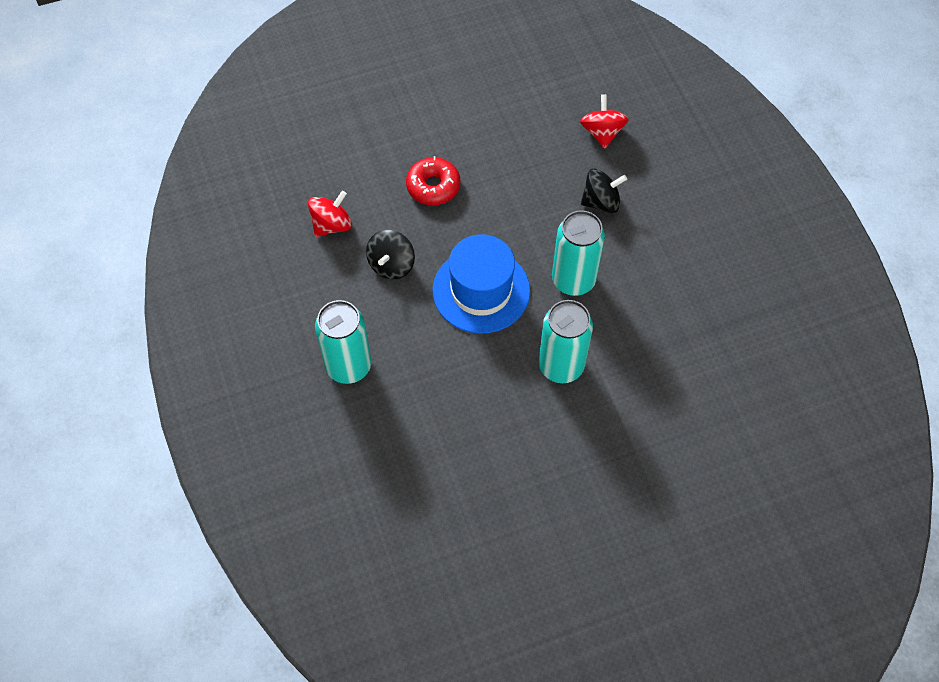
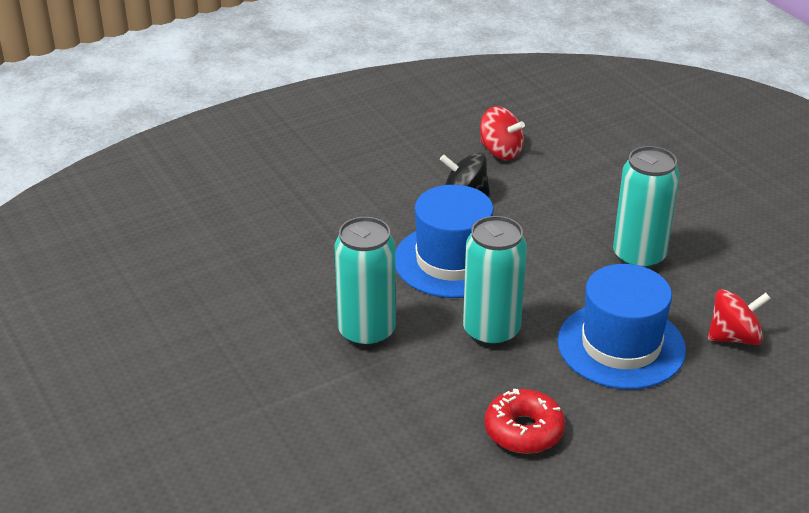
camera: 80 degrees right, 25 degrees down
(348, 366) = (331, 184): turquoise can -> turquoise can (639, 257)
(433, 186) = (581, 211): red donut -> red donut (524, 431)
(601, 202) = (621, 345): black spinning top -> blue hat

